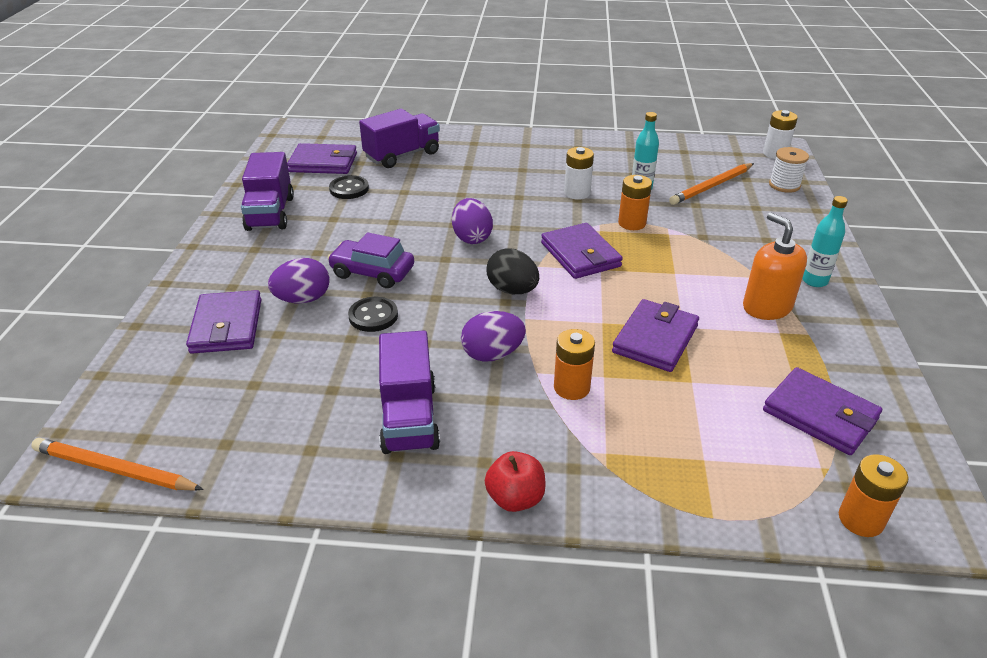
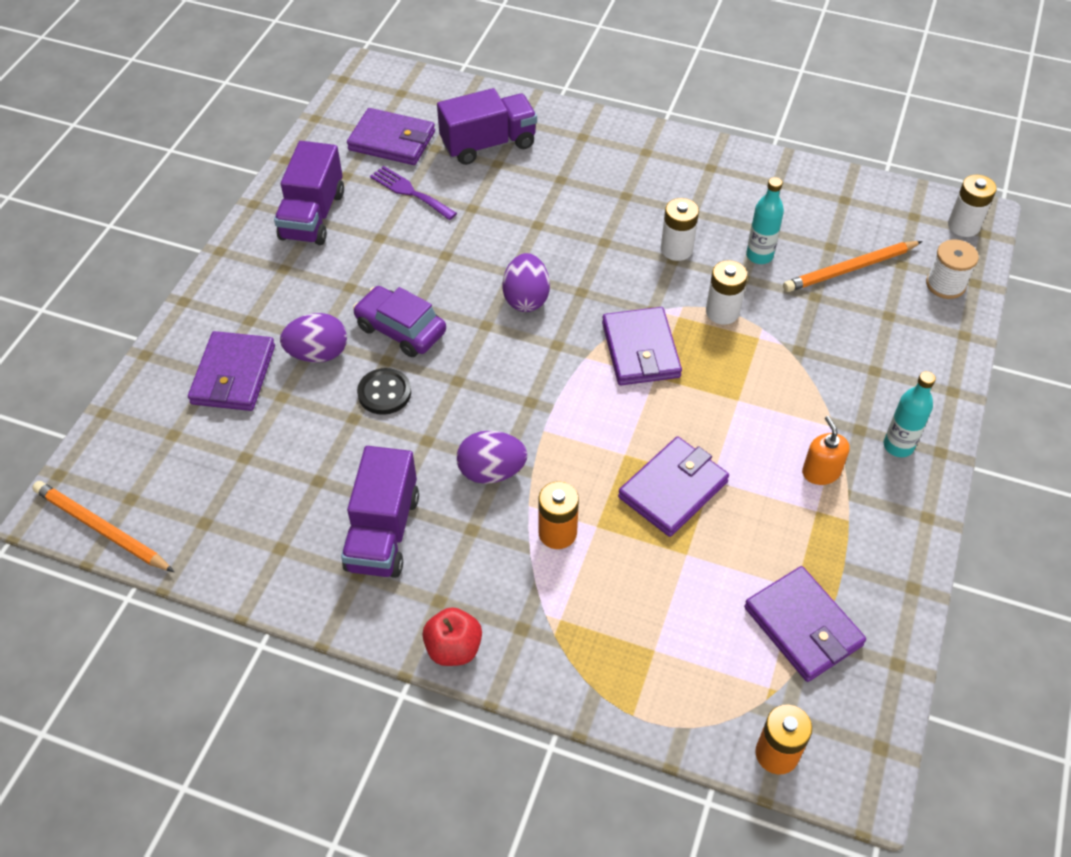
camera: 15 degrees right, 15 degrees up
(349, 189) = (410, 192): black button -> purple fork
(512, 290) = (544, 387): black egg -> none
(632, 223) = (722, 312): orange battery -> white battery
(767, 307) = (821, 472): orange soap dispenser -> orange soap dispenser, size x0.64

